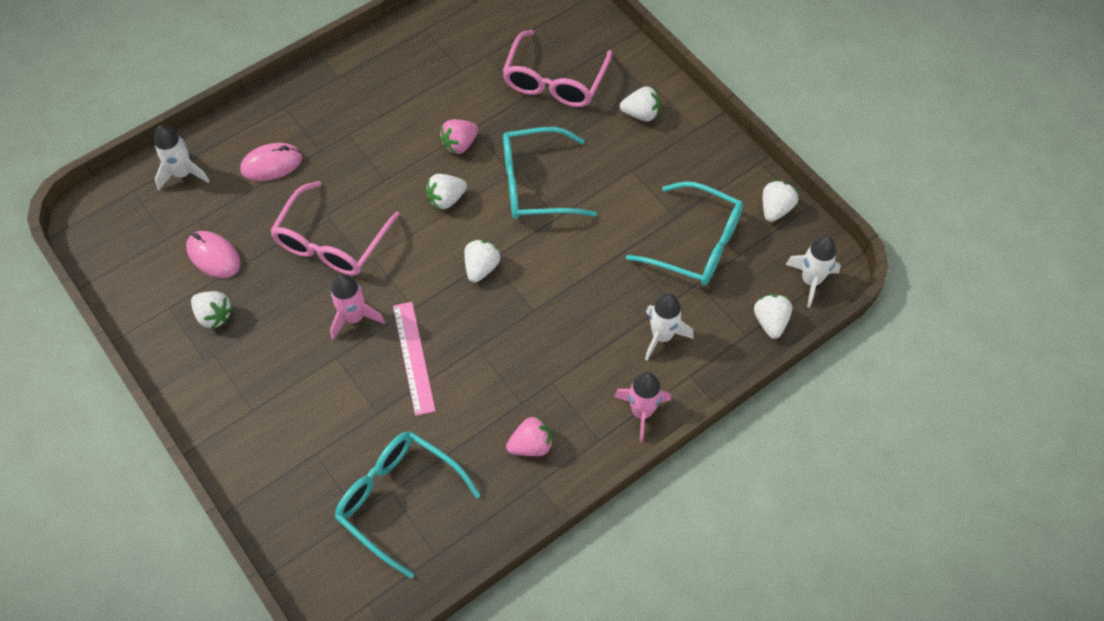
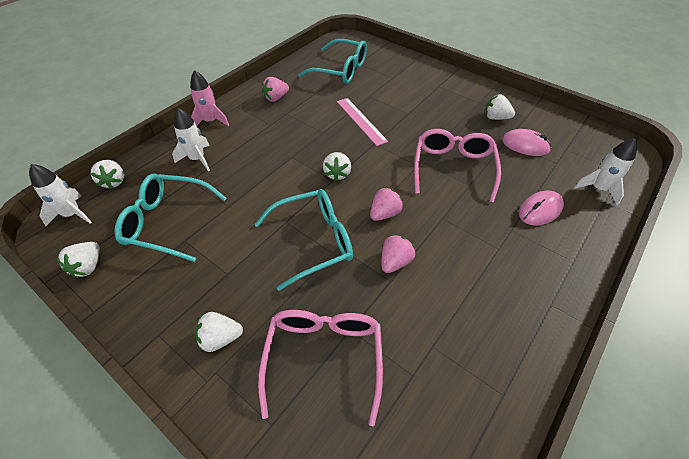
camera: 165 degrees right, 10 degrees down
(354, 317) = (409, 132): pink rocket -> none
(446, 199) = (384, 213): white strawberry -> pink strawberry

